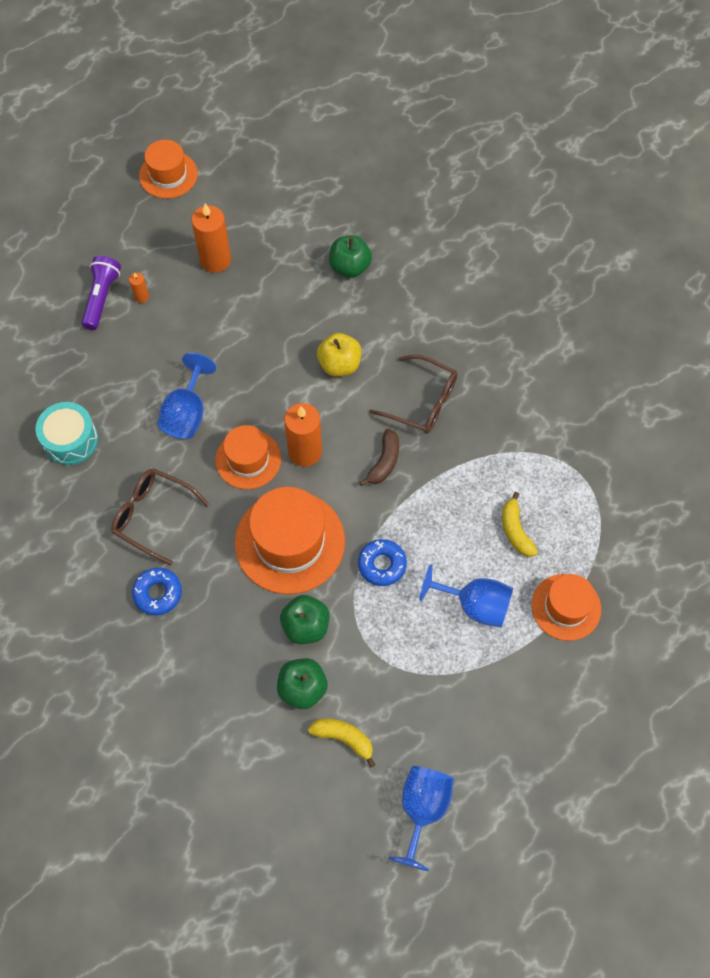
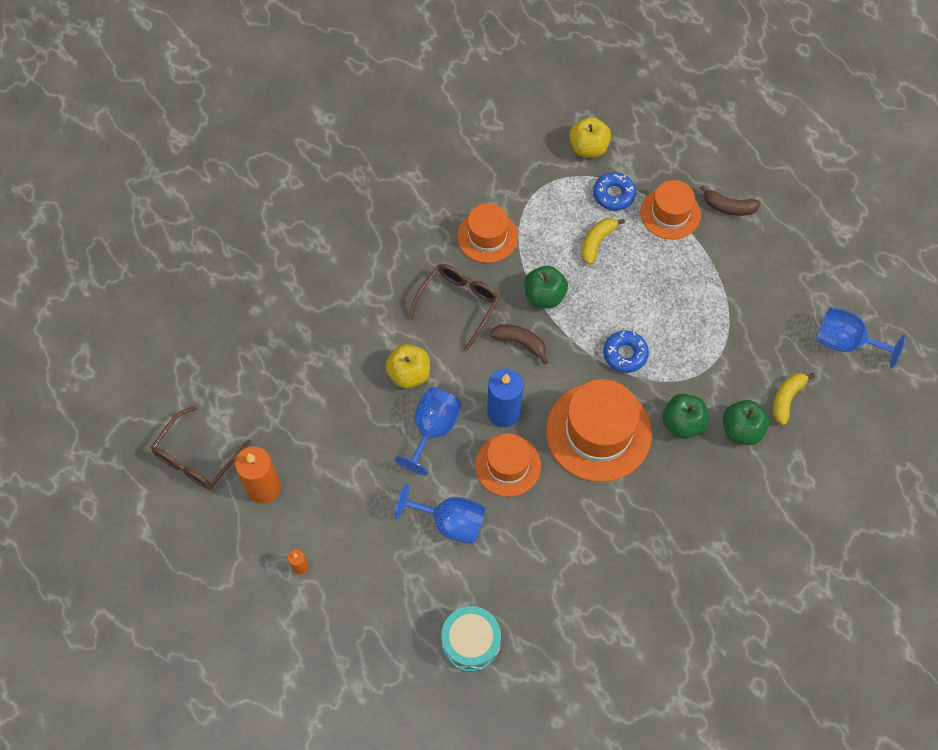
camera: 85 degrees left, 0 degrees up
(101, 298) = (295, 610): purple flashlight -> none
(153, 516) = (564, 558): brown glasses -> brown glasses (197, 458)
(158, 593) = (646, 555): blue donut -> blue donut (613, 194)
(168, 175) = (138, 535): orange hat -> orange hat (487, 236)
(305, 452) = (503, 412): orange candle -> blue candle
(349, 267) = (294, 355): green apple -> green apple (544, 296)
(474, 605) = (666, 283): blue goblet -> blue goblet (433, 429)
(515, 530) = (597, 242): yellow banana -> yellow banana turned 135 degrees clockwise
(585, 673) = (728, 207): none -> brown banana
(637, 516) = (588, 148): none -> yellow apple

